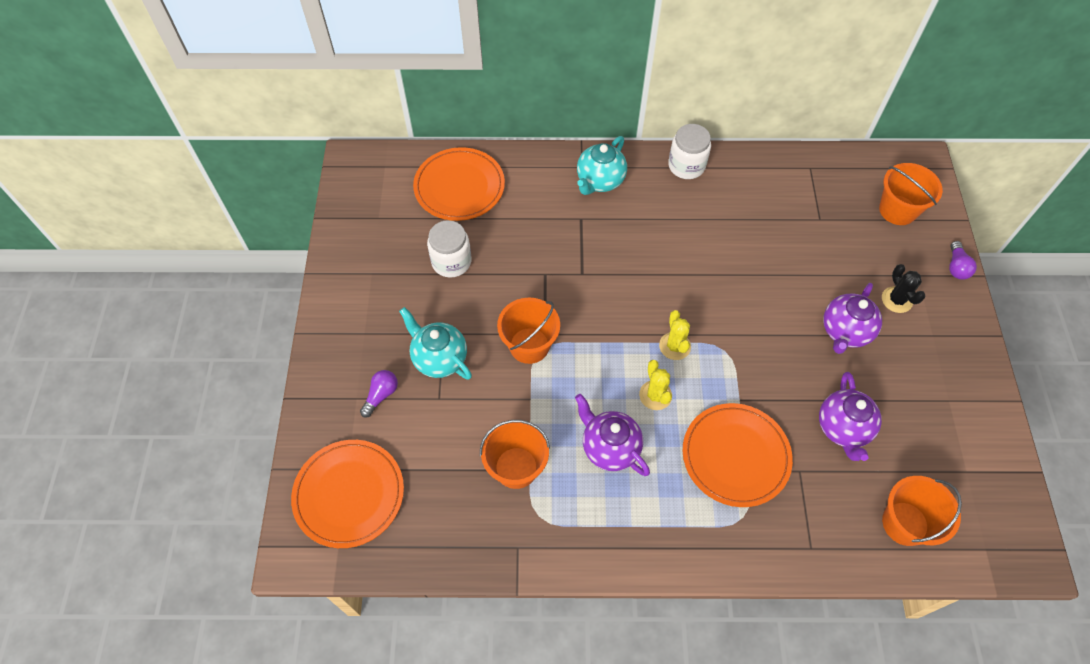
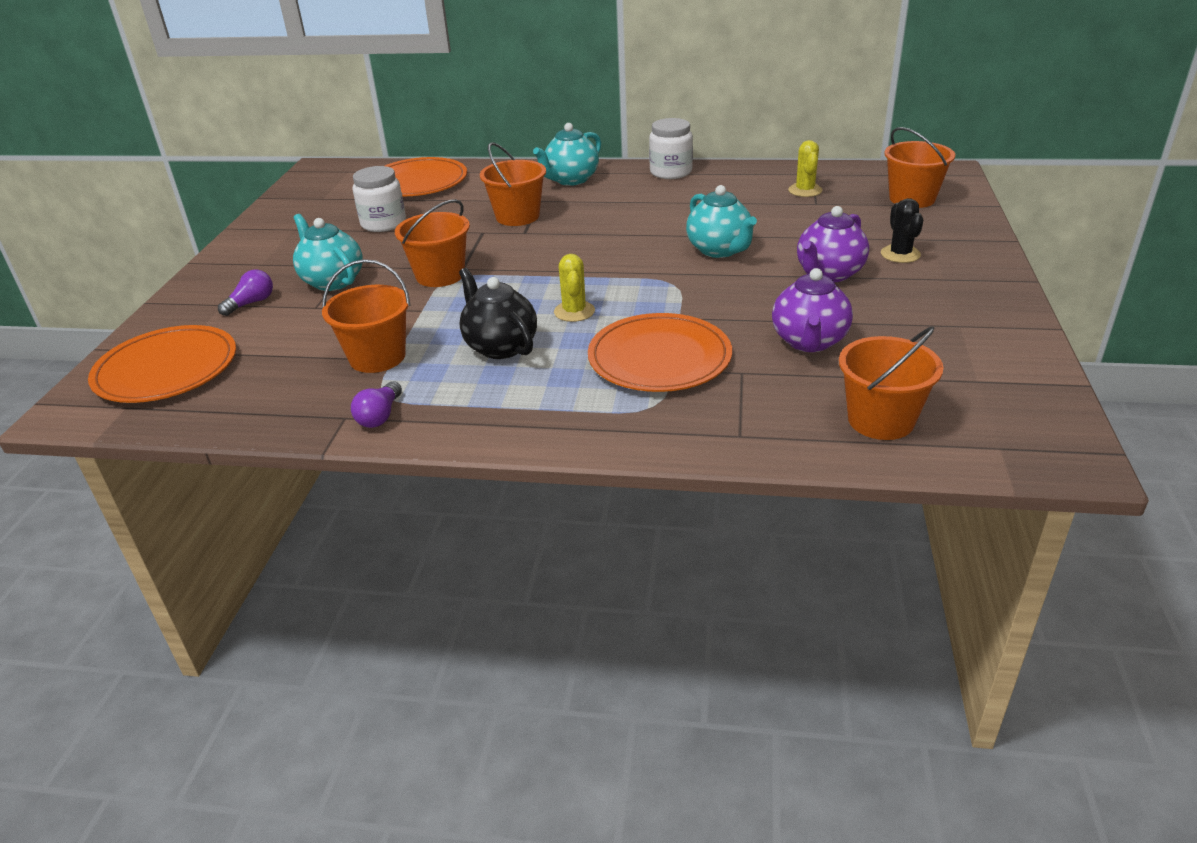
camera: 10 degrees right, 25 degrees down
(569, 247) = (517, 216): none -> orange bucket
(609, 447) = (500, 346): purple teapot -> black teapot
(674, 346) = (612, 279): yellow cactus -> yellow cactus (805, 190)
(753, 298) = (719, 250): none -> turquoise teapot
(956, 267) = (981, 234): purple light bulb -> purple light bulb (380, 416)

